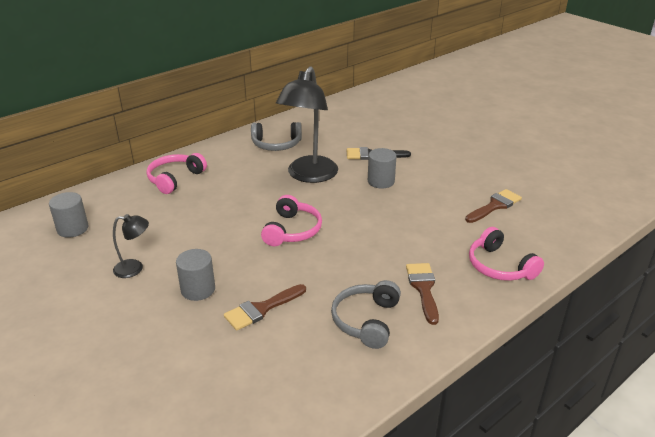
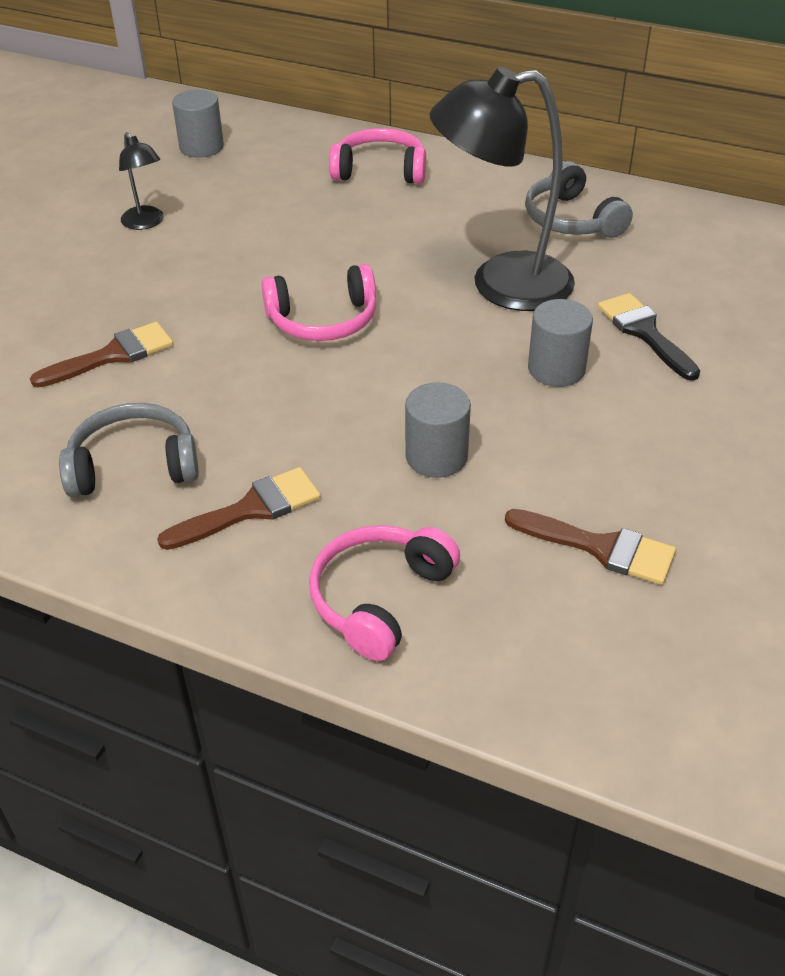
camera: 65 degrees right, 10 degrees up
(198, 289) = (128, 287): grey cylinder -> grey cylinder (436, 457)
(261, 309) = (113, 355): brown brush -> brown brush turned 120 degrees clockwise

